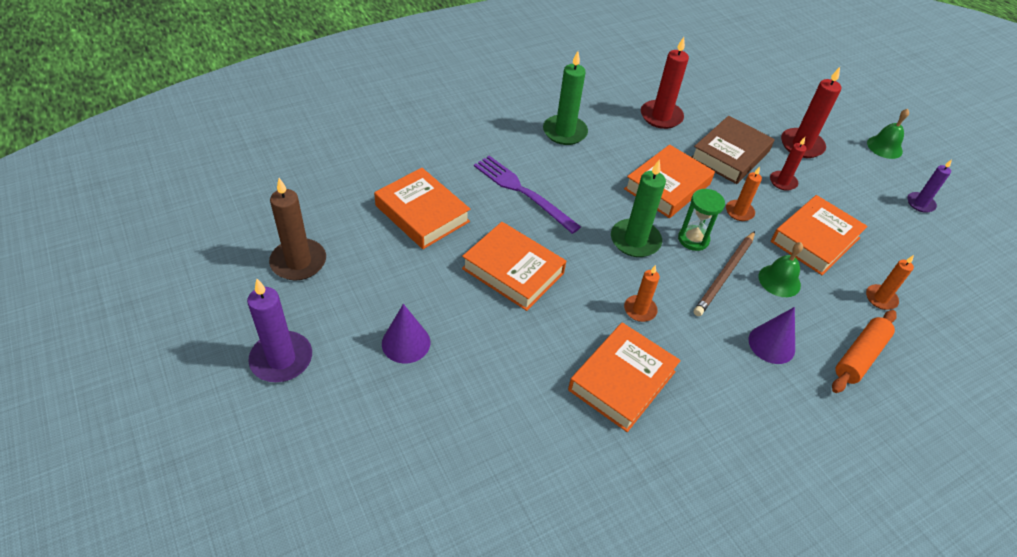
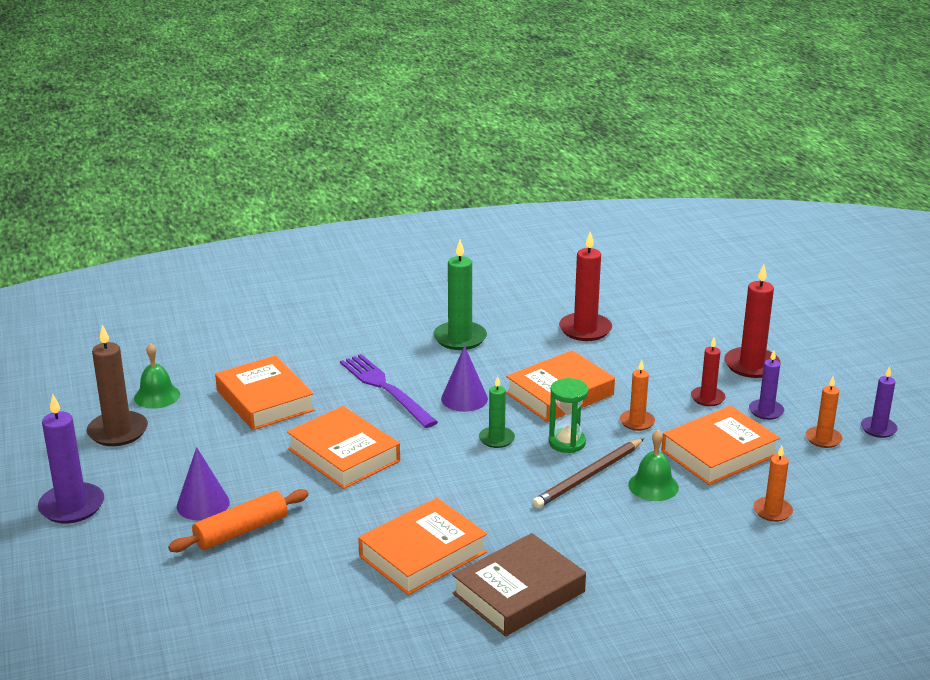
camera: 15 degrees right, 20 degrees down
(635, 240) = (496, 439): green candle -> green candle, size x0.60
(640, 310) = (472, 498): orange candle -> orange candle (823, 439)
(730, 155) = (653, 370): brown book -> brown book (519, 593)
(771, 344) = (613, 539): purple cone -> purple cone (464, 399)
(831, 192) = (766, 411): none -> purple candle
(860, 356) = (716, 559): orange rolling pin -> orange rolling pin (241, 531)
(884, 147) = (862, 372): green bell -> green bell (157, 396)

